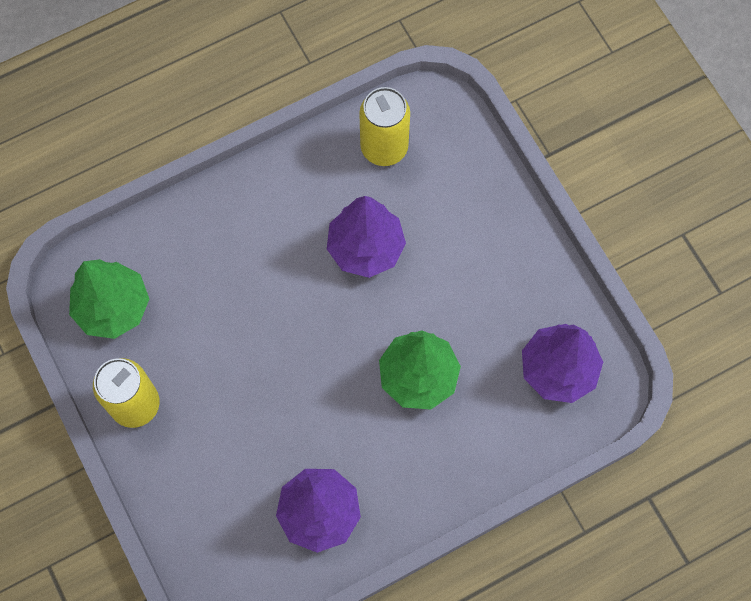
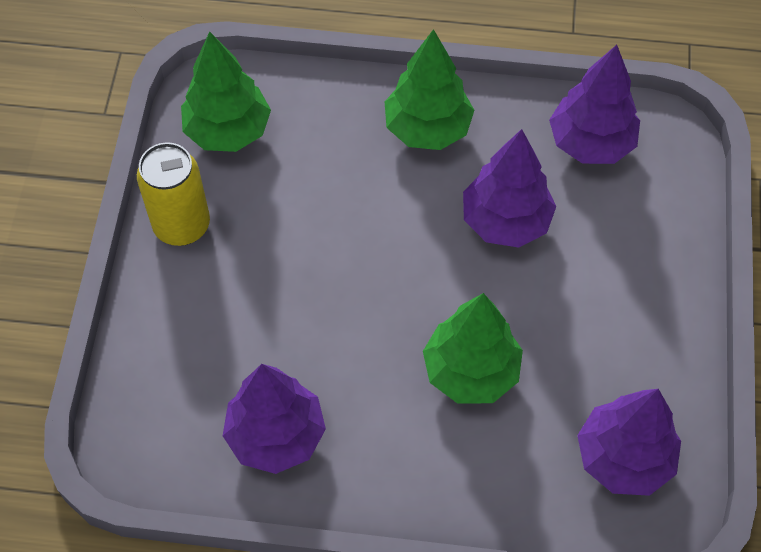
camera: 35 degrees right, 10 degrees down
(260, 211) = (427, 129): none -> green tree
(384, 147) = (591, 143): yellow can -> purple tree

